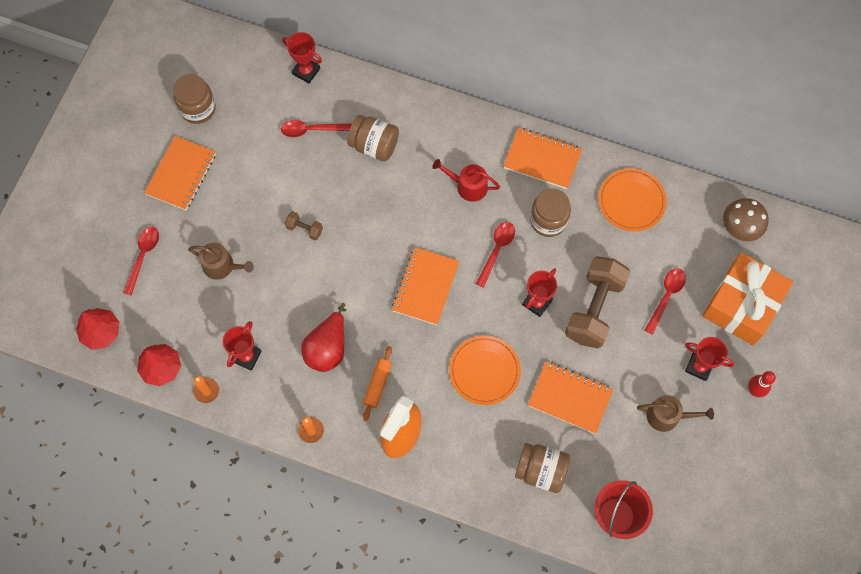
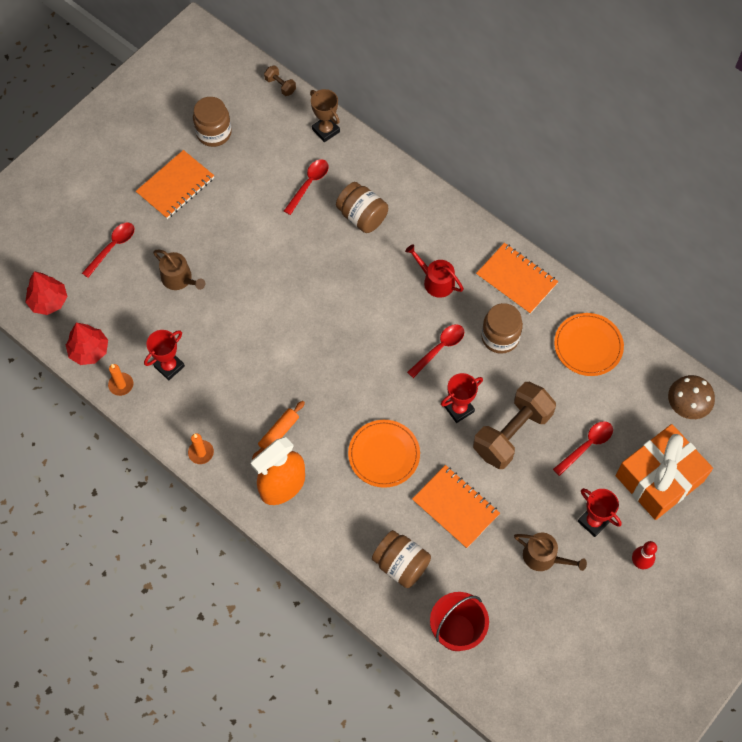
camera: 20 degrees right, 5 degrees down
(304, 229) = (268, 270): brown dumbbell -> brown dumbbell (280, 85)
(306, 71) = (326, 130): red trophy -> brown trophy
(311, 130) = (309, 184): red spoon -> red spoon turned 105 degrees clockwise
(327, 348) = (246, 384): red pear -> none
(425, 287) = (359, 359): orange notebook -> none

